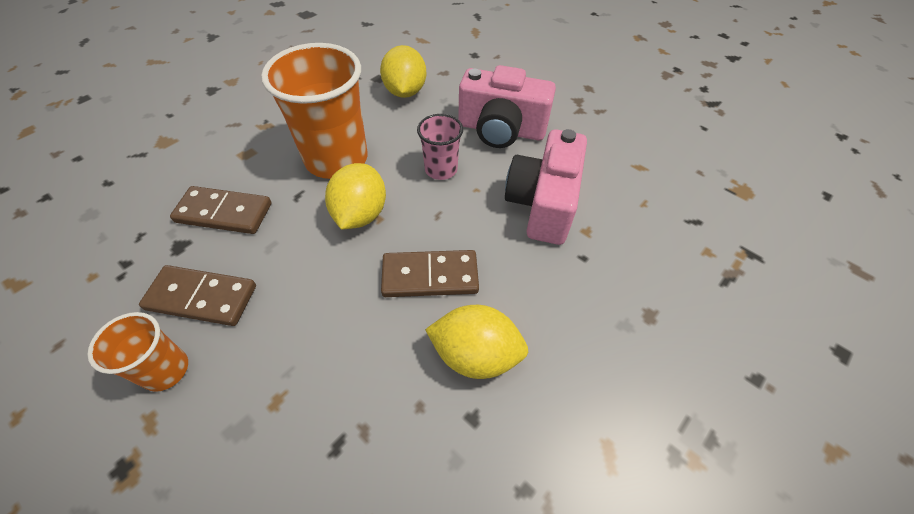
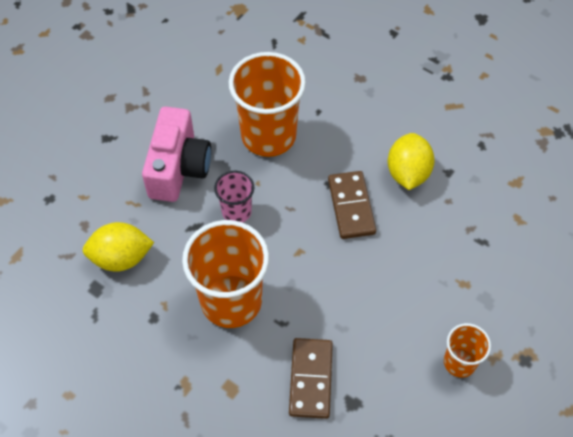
camera: 95 degrees left, 5 degrees up
(202, 297) = (398, 362): brown domino -> none
(360, 214) = (297, 266): yellow lemon -> none
(543, 204) = (268, 135): pink camera -> orange cup

